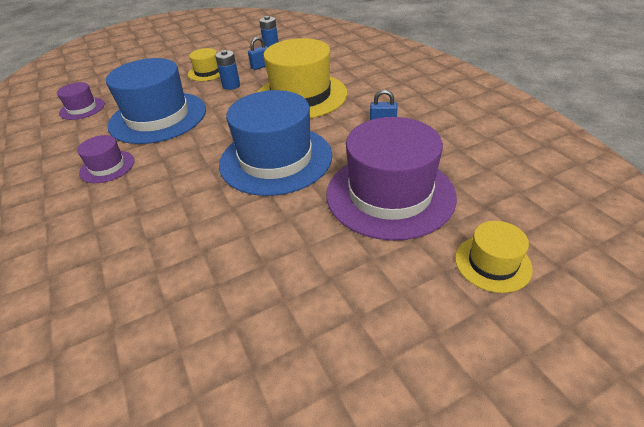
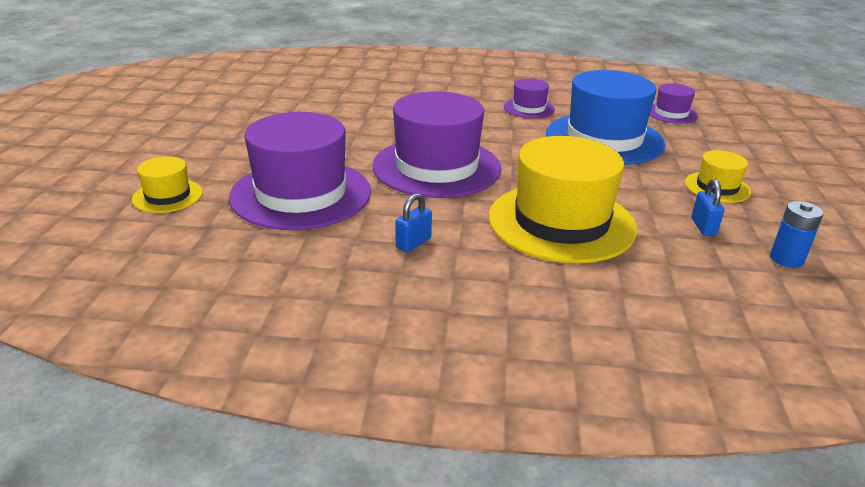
camera: 120 degrees right, 10 degrees down
(231, 85) = (650, 190): blue battery -> none
(276, 159) = (436, 167): blue hat -> purple hat

